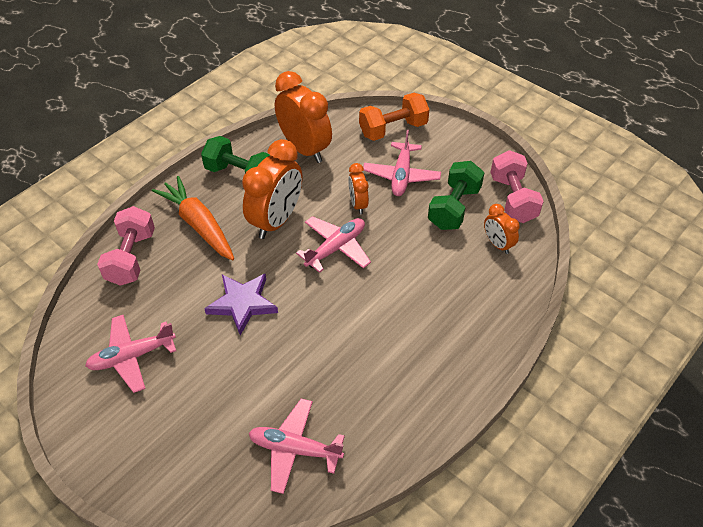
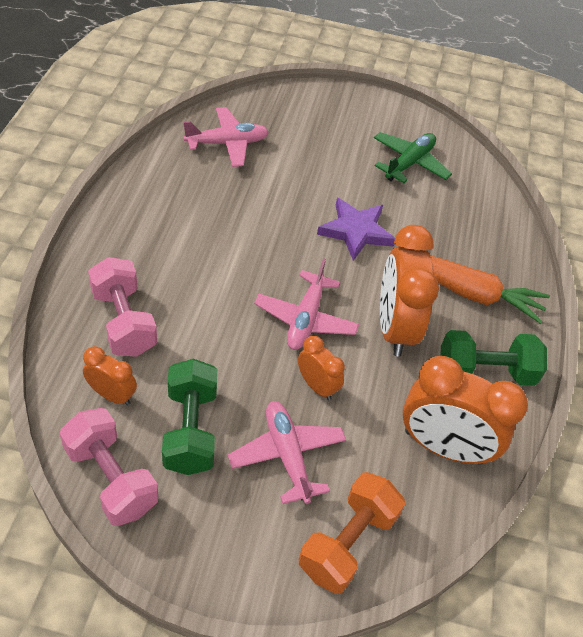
camera: 145 degrees right, 0 degrees up
(131, 258) = (496, 237): pink dumbbell -> pink dumbbell (124, 322)
(132, 356) = (409, 163): pink plane -> green plane

